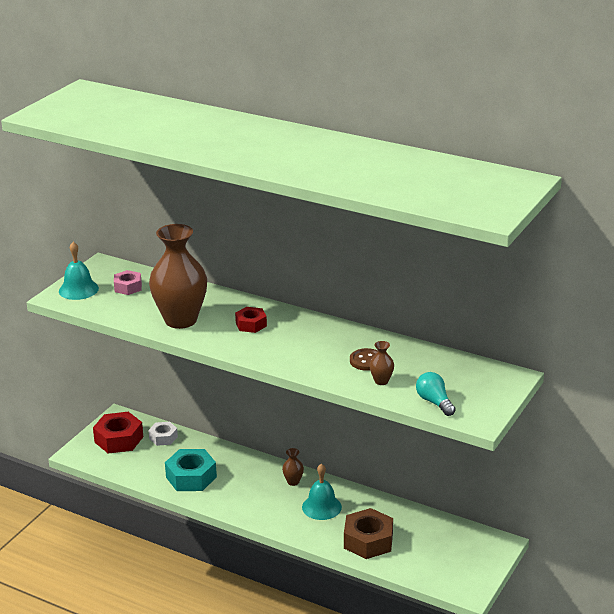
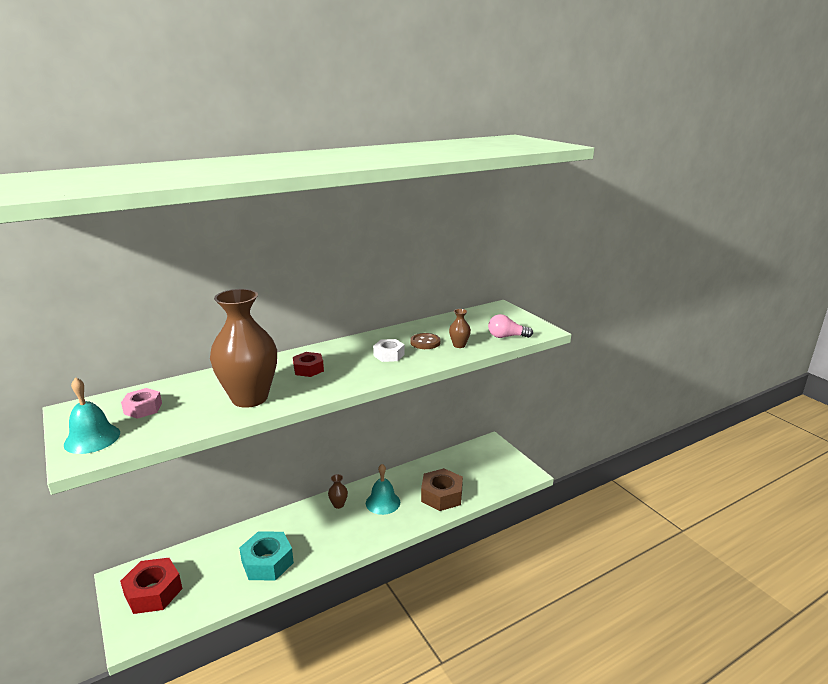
camera: 60 degrees left, 5 degrees down
(163, 437) = (191, 558): white nut -> white nut (389, 355)
(434, 402) = (506, 336): turquoise light bulb -> pink light bulb

